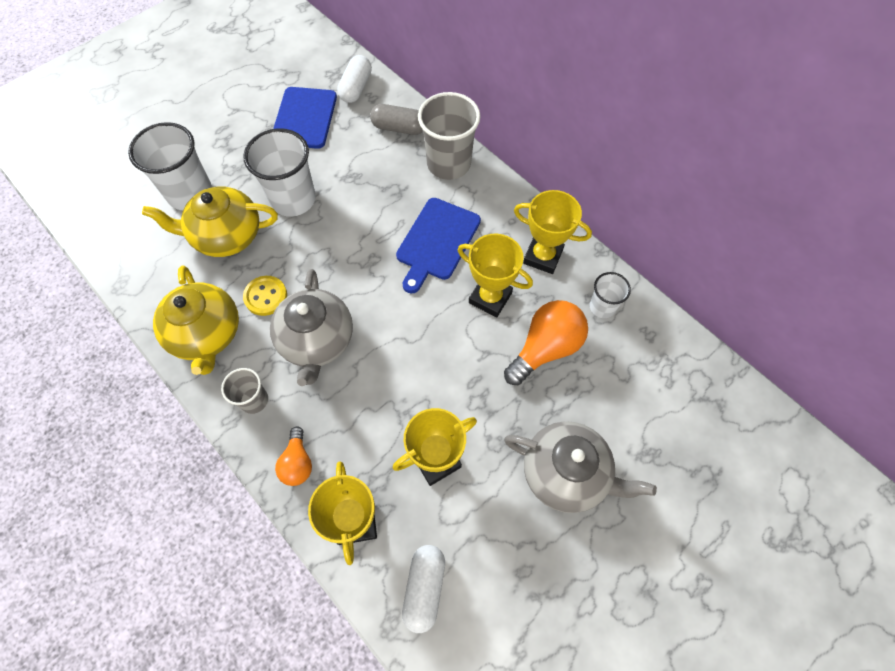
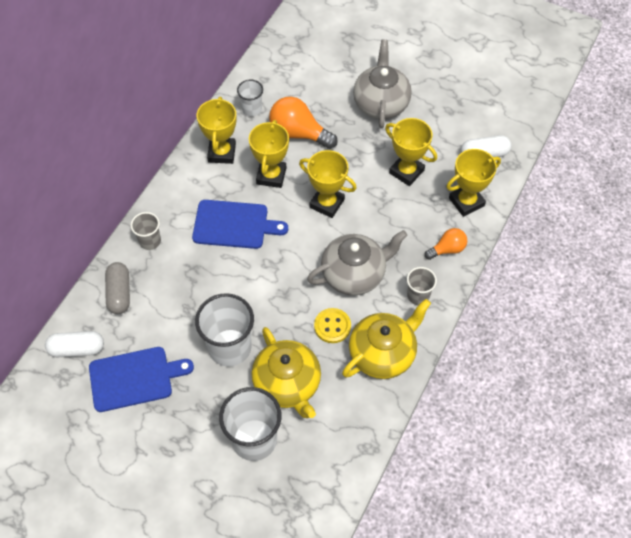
camera: 110 degrees left, 5 degrees down
(426, 345) = (327, 203): none -> yellow trophy
(448, 164) = (150, 241): grey cup -> grey cup, size x0.54

